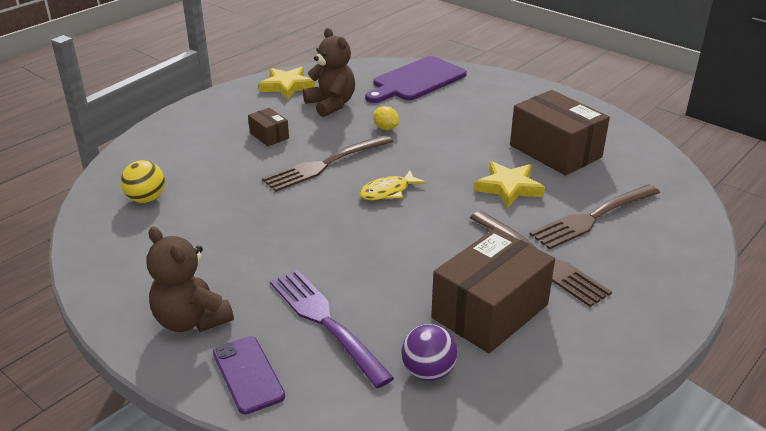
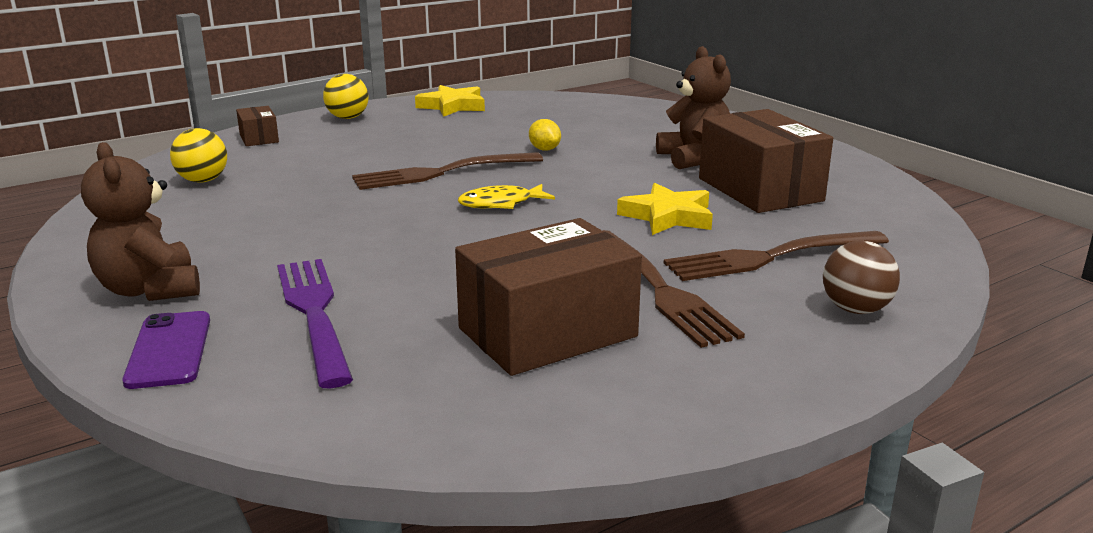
camera: 15 degrees right, 10 degrees down
(212, 110) = (347, 118): none -> yellow ball
(269, 136) = (394, 143): brown box -> brown box (259, 138)
(331, 105) = (493, 125): brown teddy bear -> brown teddy bear (694, 158)
(416, 80) = (617, 113): purple cutting board -> none
(428, 372) = (408, 383): purple ball -> none
(665, 257) = (855, 309): none -> brown ball

